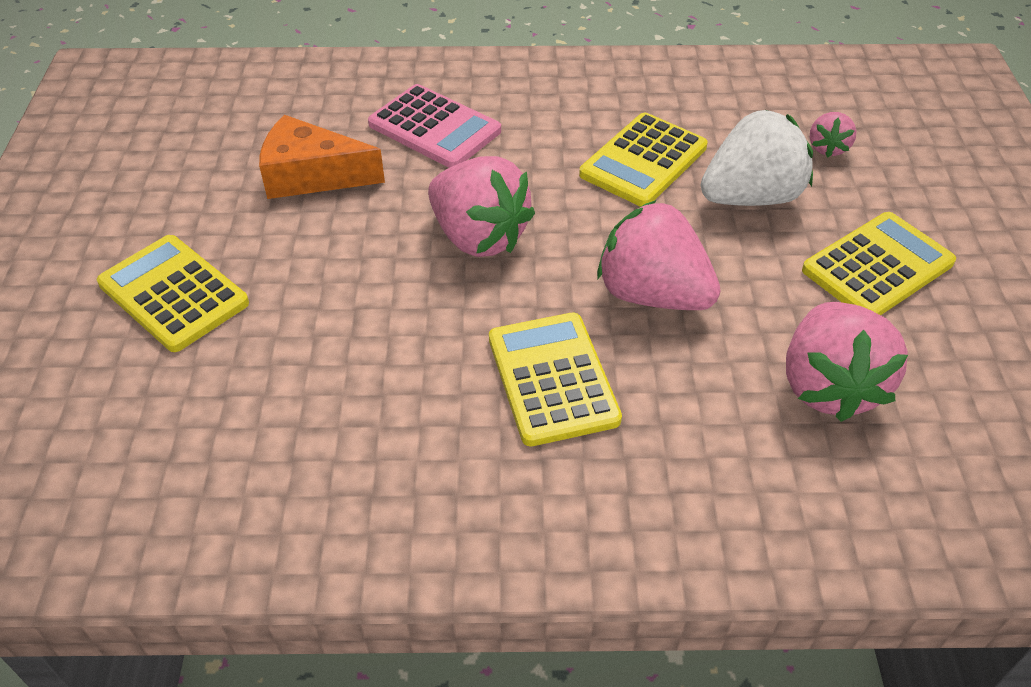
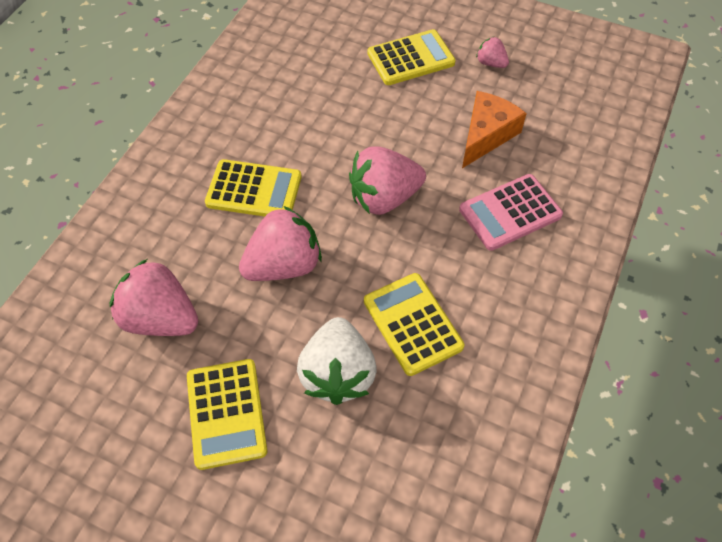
camera: 115 degrees right, 10 degrees up
(827, 148) = (364, 468): pink strawberry -> pink strawberry (491, 63)

